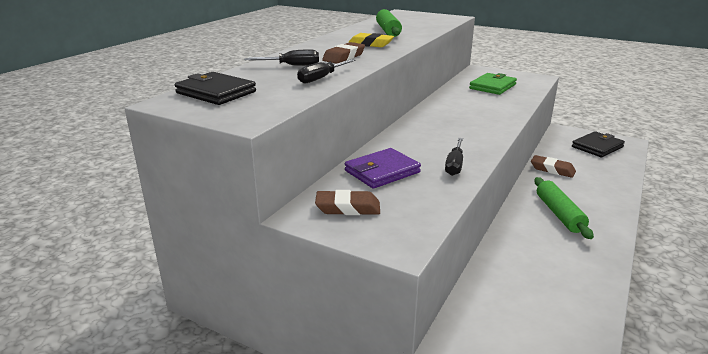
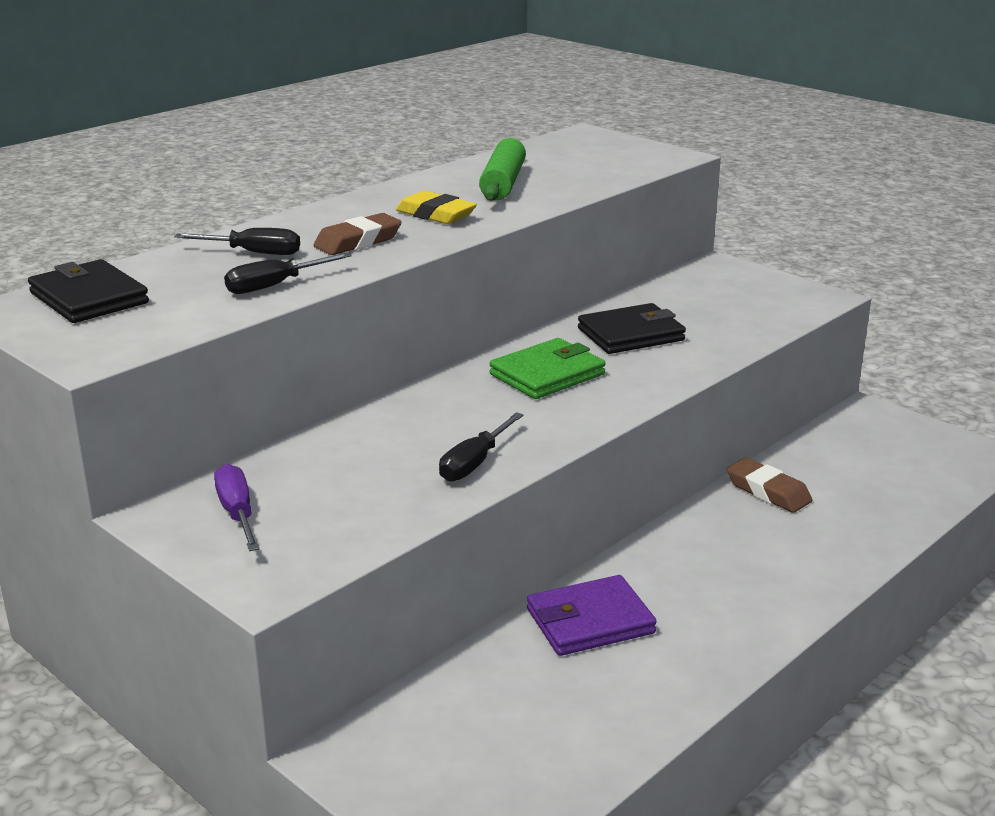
camera: 15 degrees right, 0 degrees up
(348, 208) = (237, 513): brown eraser -> purple screwdriver
(382, 171) = (343, 458): purple wallet -> purple wallet (590, 621)
(492, 86) = (705, 308): green wallet -> green wallet (547, 374)
(559, 214) = (702, 579): green rolling pin -> none
(597, 147) = (907, 456): black wallet -> black wallet (631, 334)

